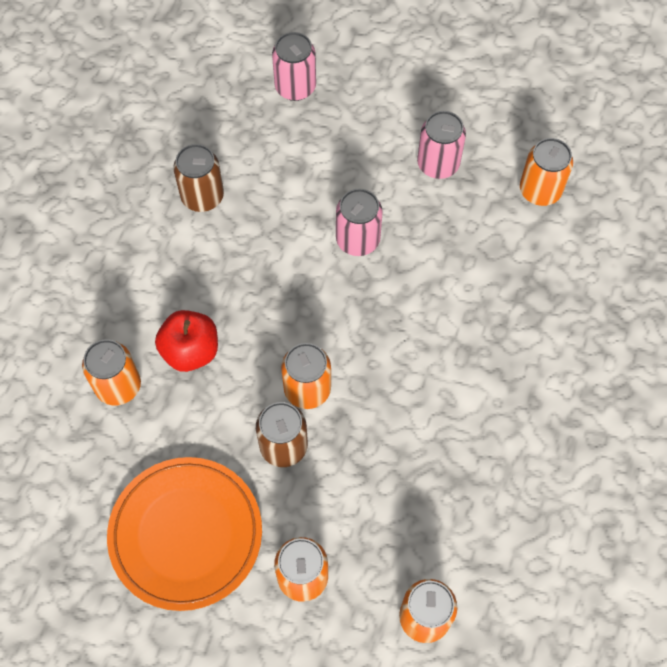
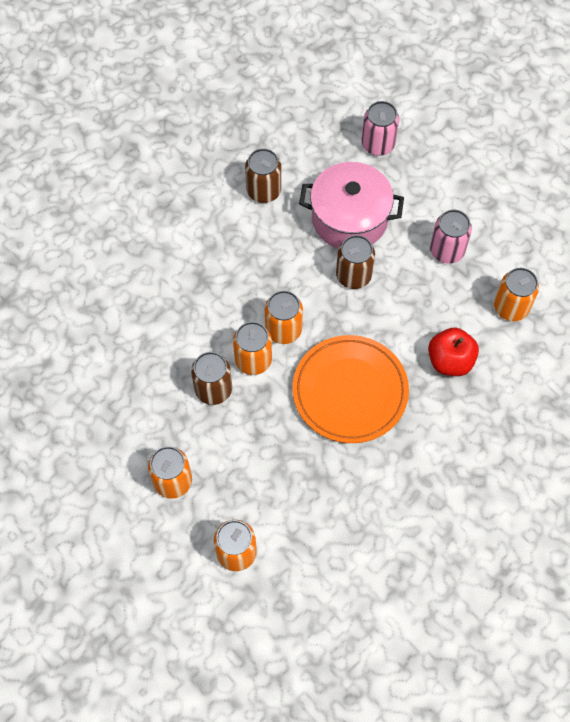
camera: 30 degrees right, 0 degrees up
(118, 386) = (129, 291): orange can -> orange can (283, 330)
(186, 534) = (114, 412): orange plate -> orange plate (350, 391)
(190, 351) = (191, 293): red apple -> red apple (450, 361)
(315, 181) = (349, 219): none -> pink pot
(358, 240) = (353, 275): pink can -> brown can

